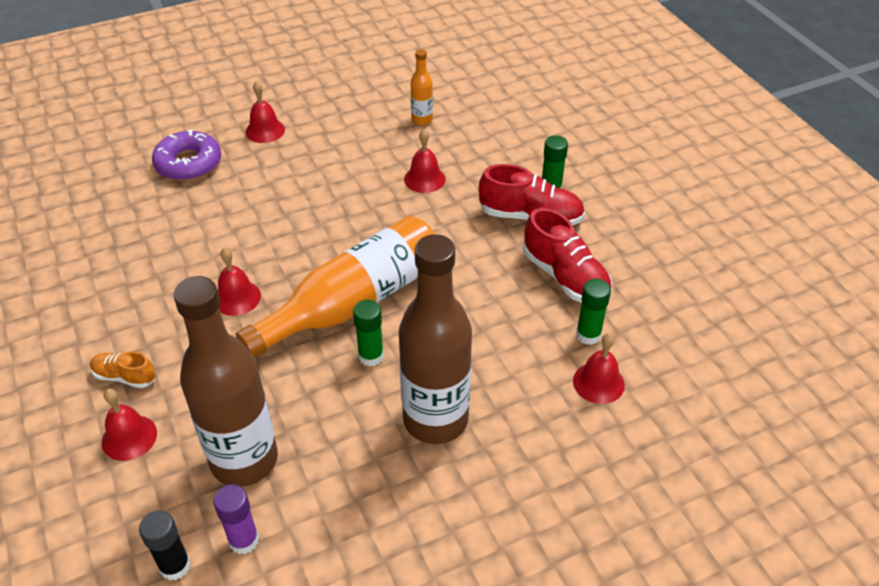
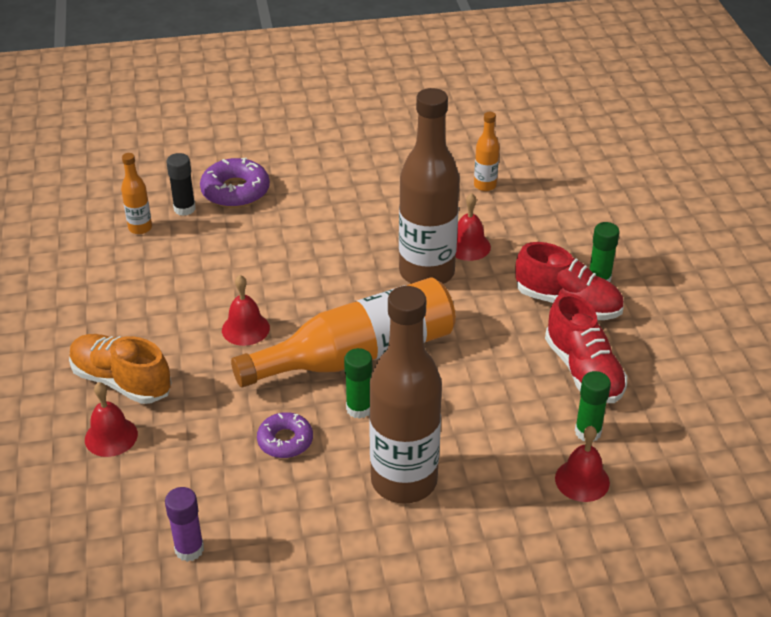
camera: 15 degrees right, 5 degrees down
(102, 216) = (140, 228): none -> orange bottle
(125, 377) = (121, 381): orange shoe -> orange shoe, size x1.76
(175, 566) = (121, 557): black glue stick -> black glue stick (184, 209)
(244, 460) = (210, 479): brown bottle -> brown bottle (426, 272)
(265, 130) = (320, 170): red bell -> none
(308, 403) = (285, 440): none -> purple donut

